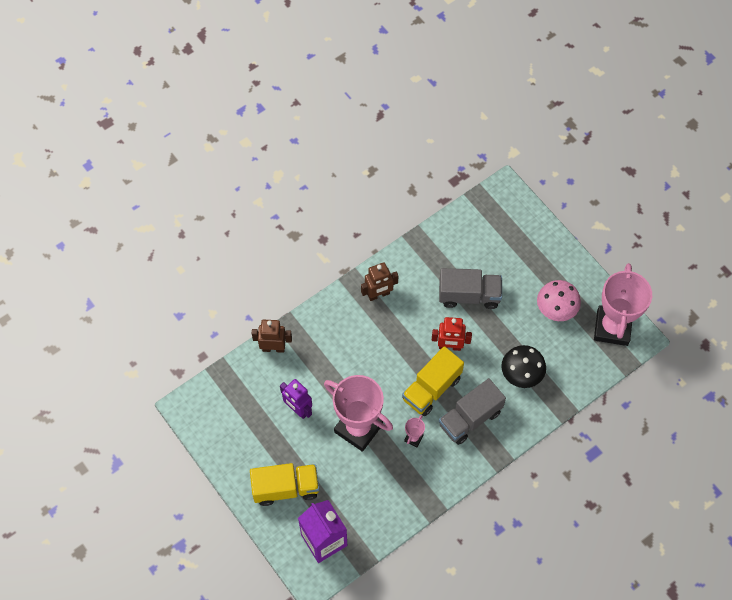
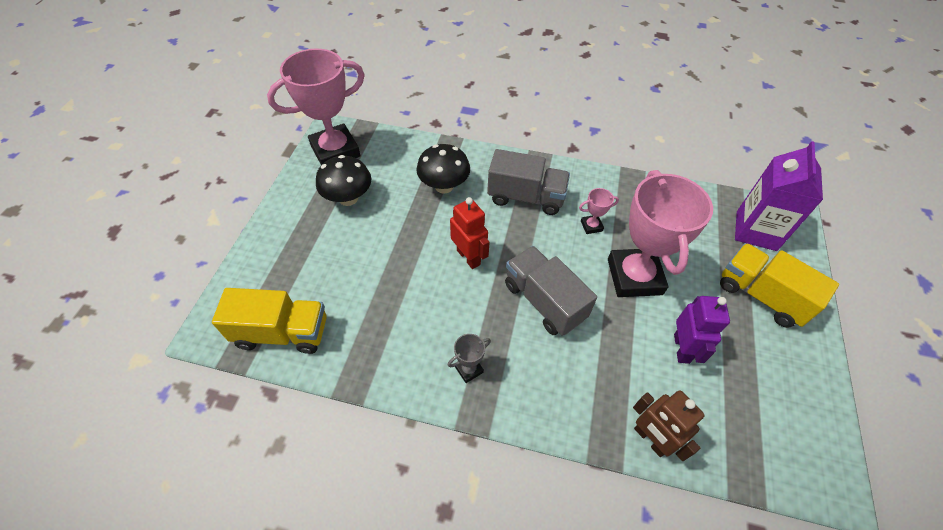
camera: 130 degrees left, 10 degrees down
(378, 294) = (469, 369): brown robot -> grey trophy
(431, 389) = (528, 243): yellow truck -> yellow truck (282, 332)
(469, 295) = (392, 277): grey truck -> grey truck (544, 301)
(556, 309) = (348, 198): pink mushroom -> black mushroom

